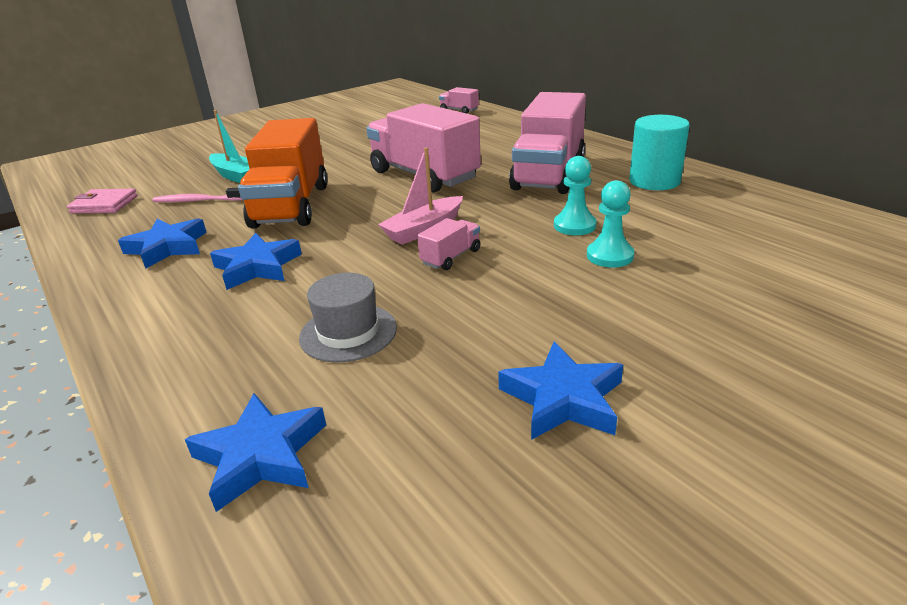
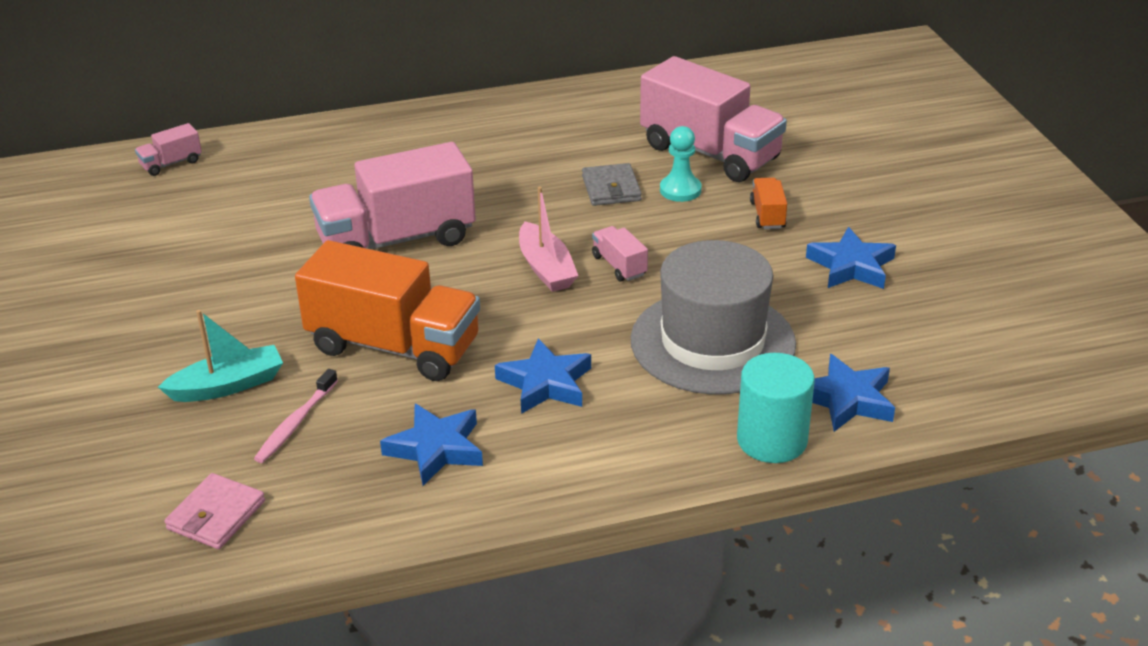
camera: 70 degrees left, 5 degrees up
(348, 332) = (712, 342): grey hat -> grey hat, size x1.89
(548, 174) = (478, 166): pink truck -> pink truck (710, 153)
(574, 226) = (611, 188): turquoise pawn -> grey wallet
(617, 314) = (767, 215): none -> orange truck
(654, 181) = (555, 120): turquoise cylinder -> turquoise cylinder (772, 440)

